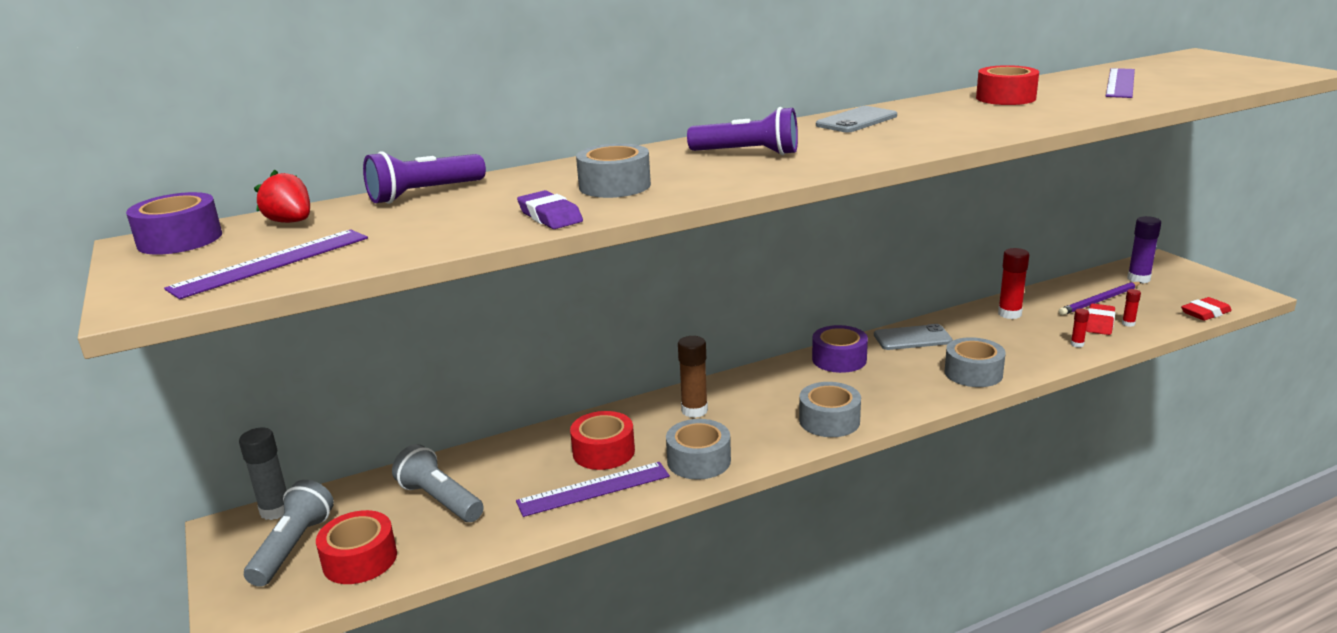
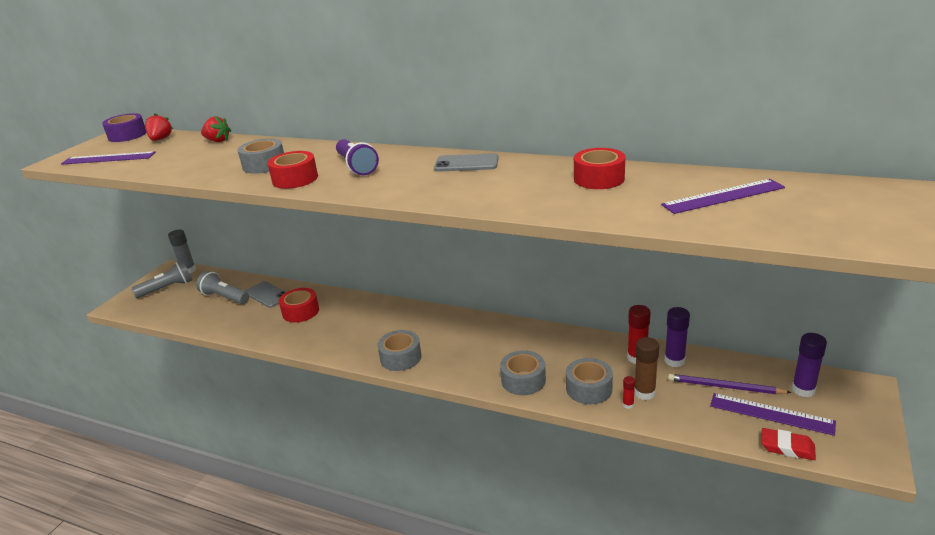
camera: 50 degrees right, 5 degrees up
(360, 559) = (169, 306): red tape -> red tape (295, 179)
(424, 194) = (218, 141): purple flashlight -> red strawberry
(440, 500) = (225, 297): grey flashlight -> grey flashlight turned 60 degrees counterclockwise
(550, 216) = (204, 172): purple eraser -> none
(593, 489) = (266, 326): purple ruler -> purple ruler (771, 414)
(694, 410) = (366, 314): brown glue stick -> brown glue stick (644, 393)
(699, 461) = (317, 340): grey tape -> grey tape (589, 388)
(839, 359) = (479, 327): purple tape -> none
(912, 338) = (543, 338): grey phone -> grey phone (267, 295)
(1035, 302) = (674, 360): none -> purple glue stick
(1099, 323) = (681, 401): red eraser -> none
(1128, 324) = (701, 415): red glue stick -> none

